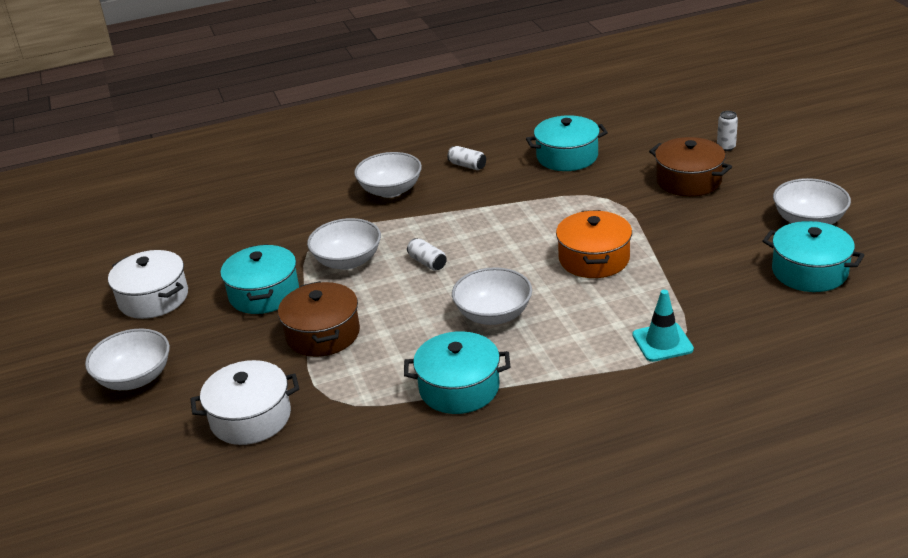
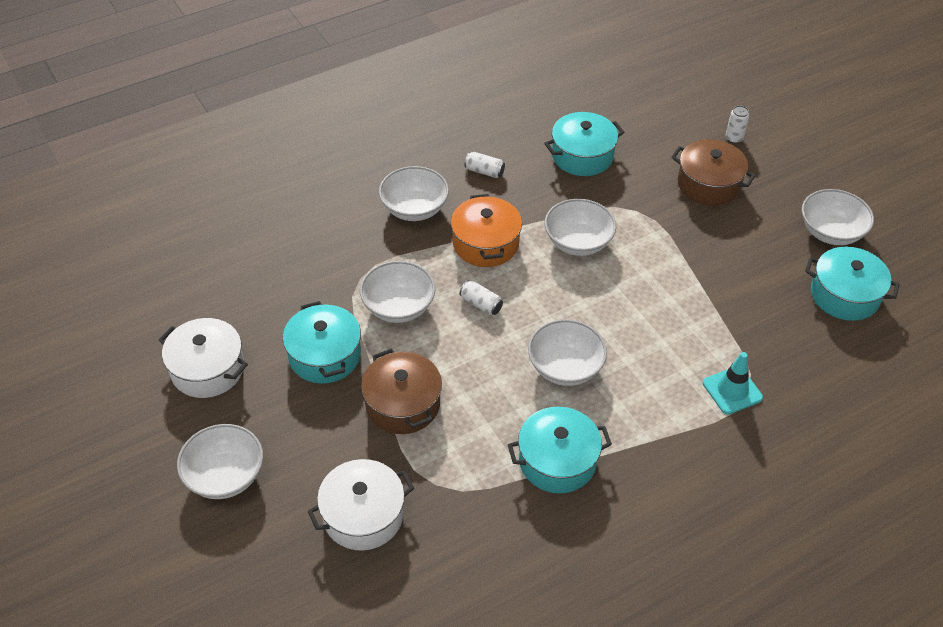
camera: 15 degrees left, 15 degrees up
(540, 220) = (578, 242): none -> white bowl
(594, 259) = (643, 290): orange pot -> orange pot (485, 243)

